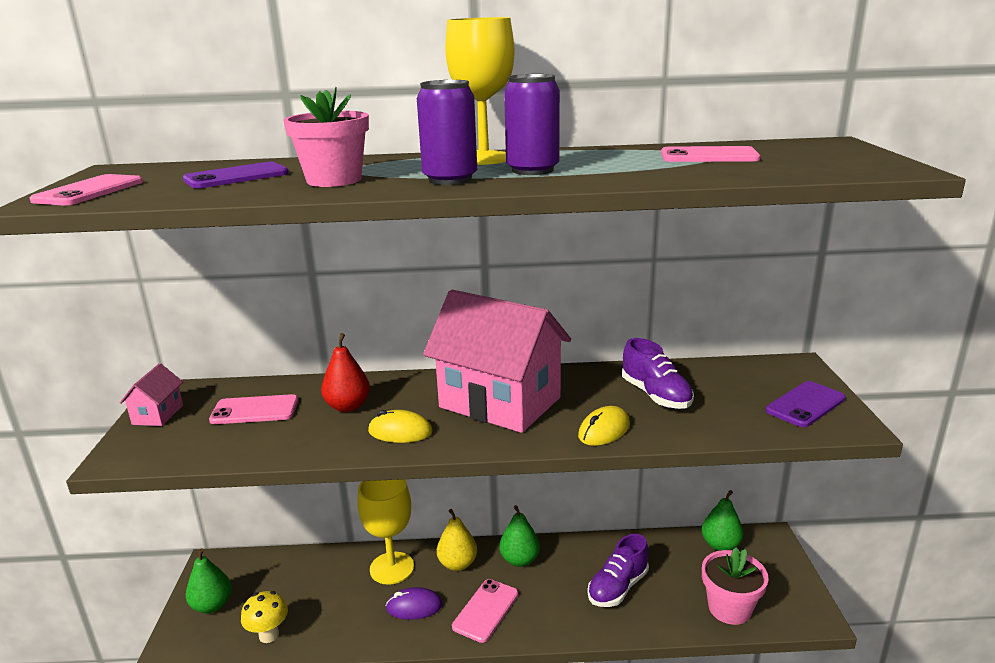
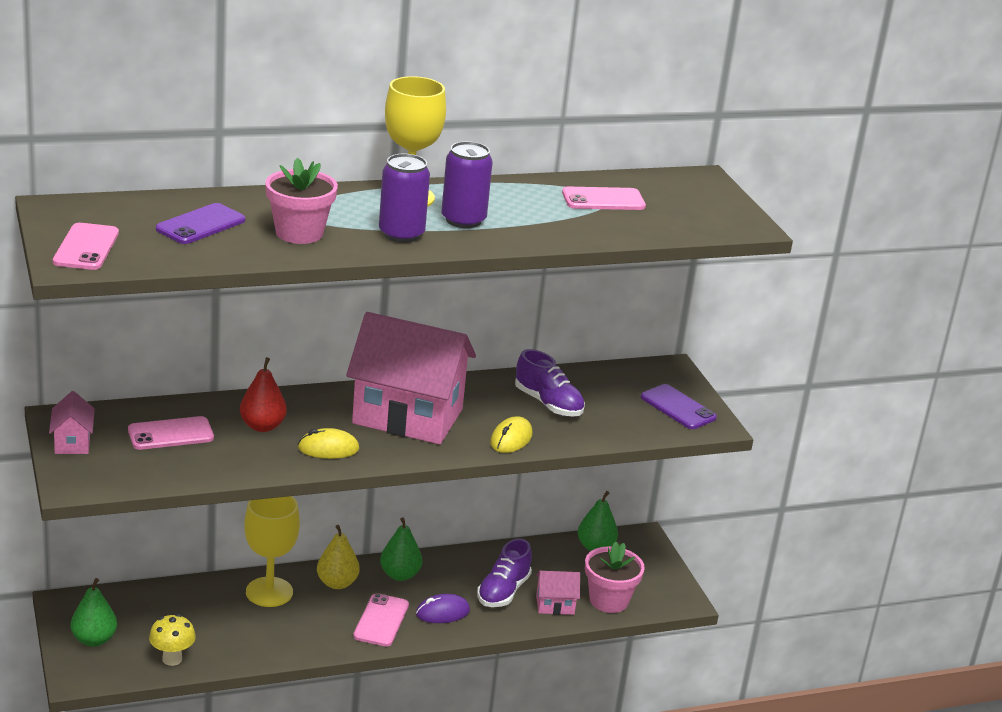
camera: 20 degrees left, 5 degrees up
(414, 607) = (308, 623): purple mouse -> purple mouse (442, 612)
(670, 609) = (555, 605): none -> pink house
(805, 404) = (678, 407): purple phone -> purple phone turned 75 degrees counterclockwise

